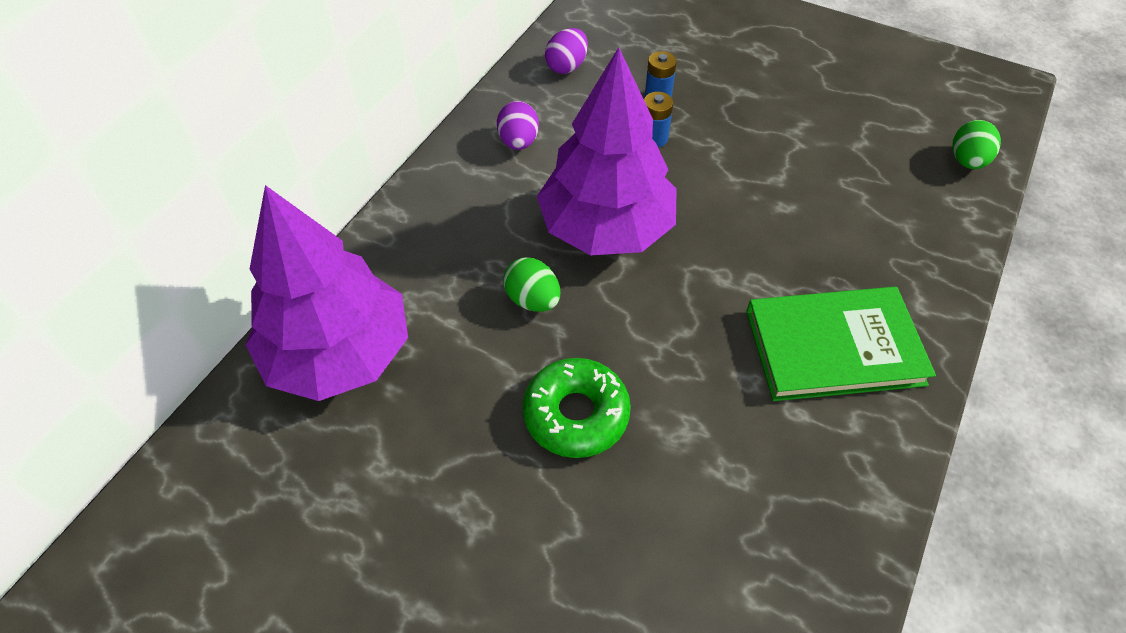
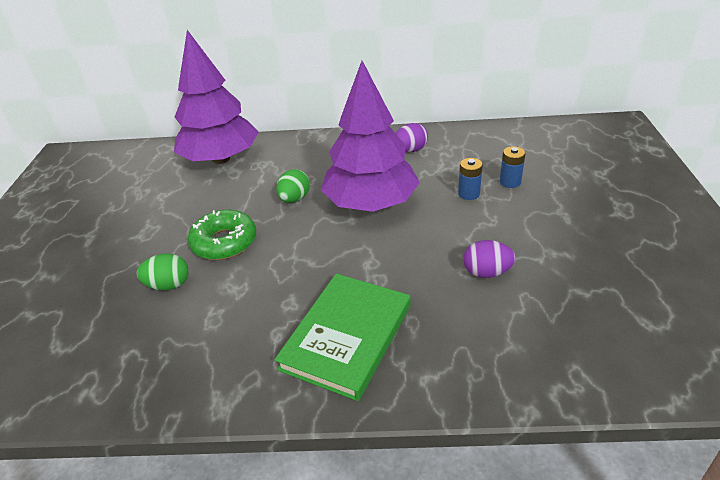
camera: 65 degrees right, 15 degrees down
(566, 66) = (495, 141): purple egg -> purple egg (486, 272)
(833, 347) = (347, 337): green book -> green book turned 60 degrees clockwise
(966, 161) = (641, 367): green egg -> green egg (169, 285)

